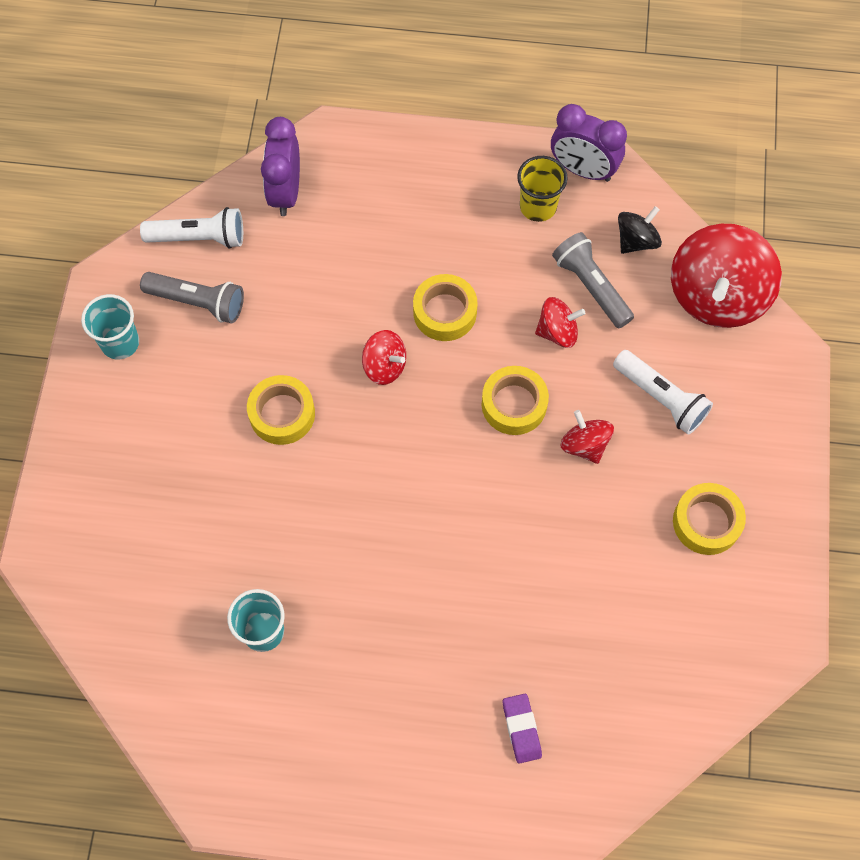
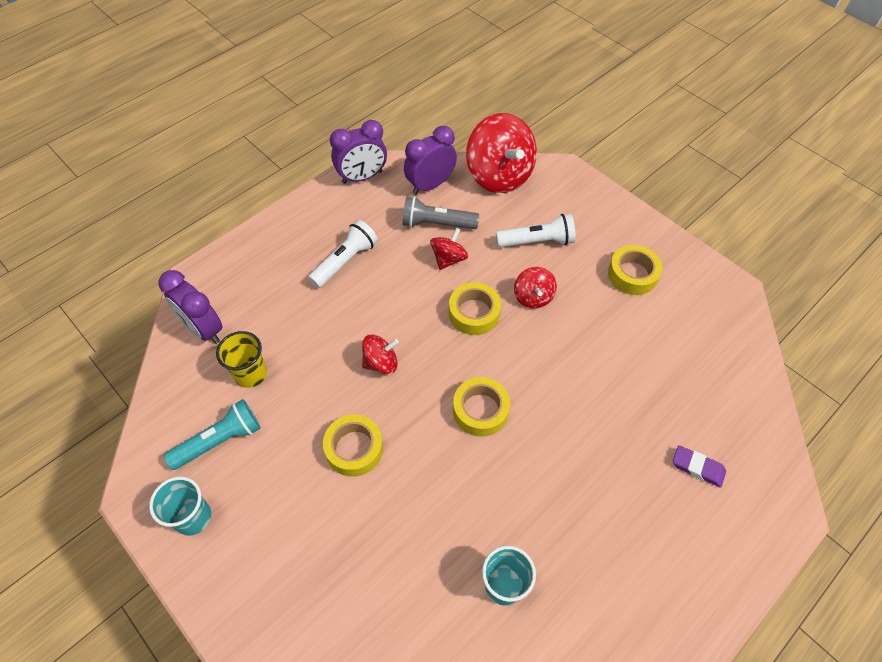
camera: 50 degrees left, 10 degrees down
(198, 302) = (220, 441): grey flashlight -> turquoise flashlight
(199, 238) = (175, 404): white flashlight -> white flashlight (345, 261)
(445, 312) = (378, 304): yellow tape -> yellow tape (480, 410)
(538, 206) = (361, 212): yellow cup -> yellow cup (251, 374)
(584, 445) = (533, 297): red spinning top -> red spinning top turned 105 degrees counterclockwise
(636, 240) = (430, 185): black spinning top -> purple clock

